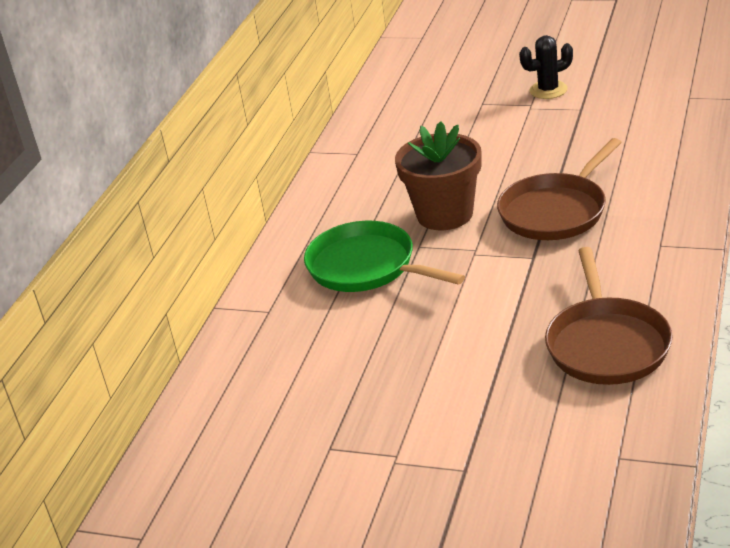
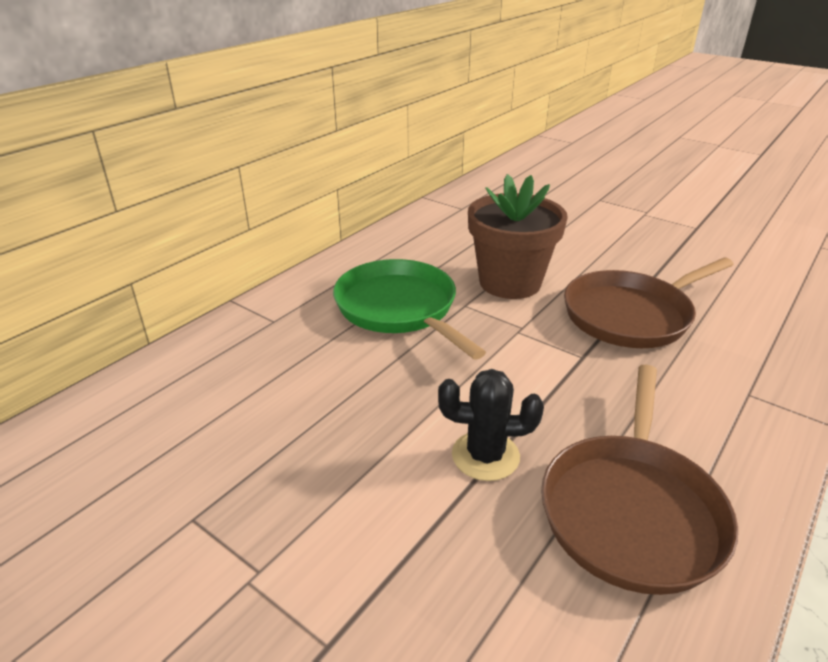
camera: 15 degrees right, 0 degrees up
(548, 90) = (669, 204): black cactus -> black cactus (485, 456)

